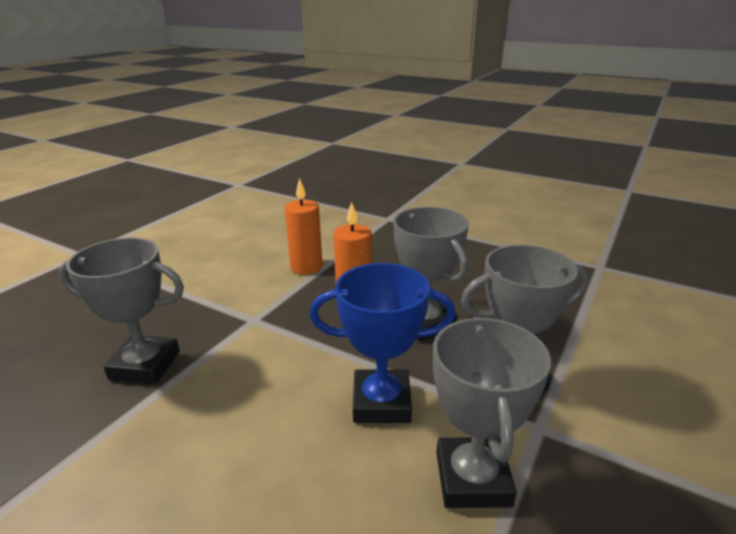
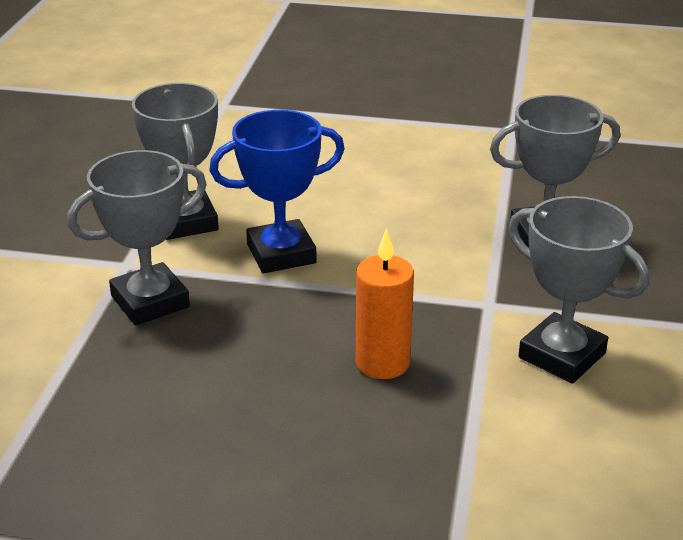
camera: 160 degrees right, 5 degrees up
(306, 267) = (501, 405): orange candle -> none
(425, 323) = (265, 345): grey trophy -> grey trophy (561, 355)

